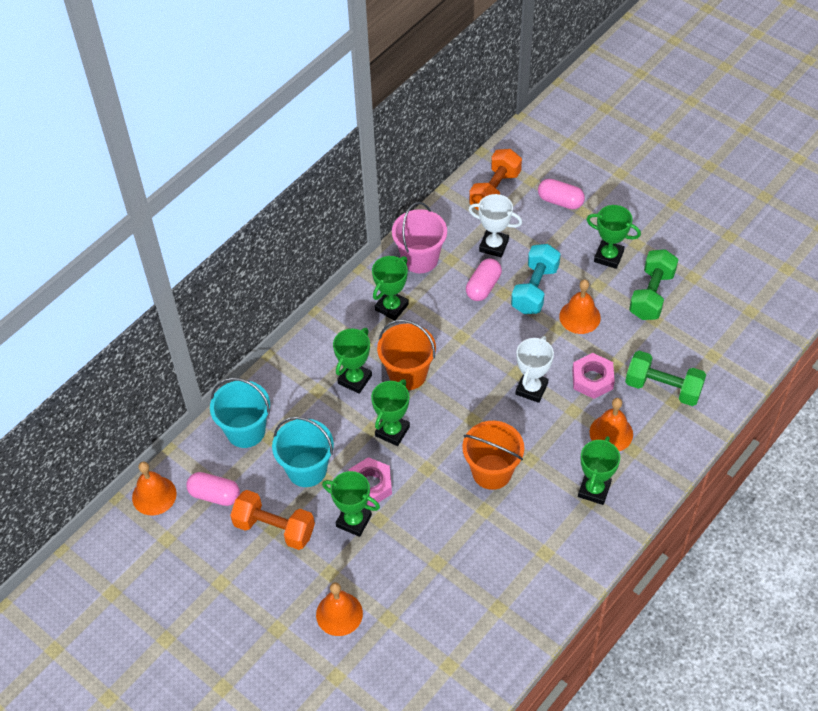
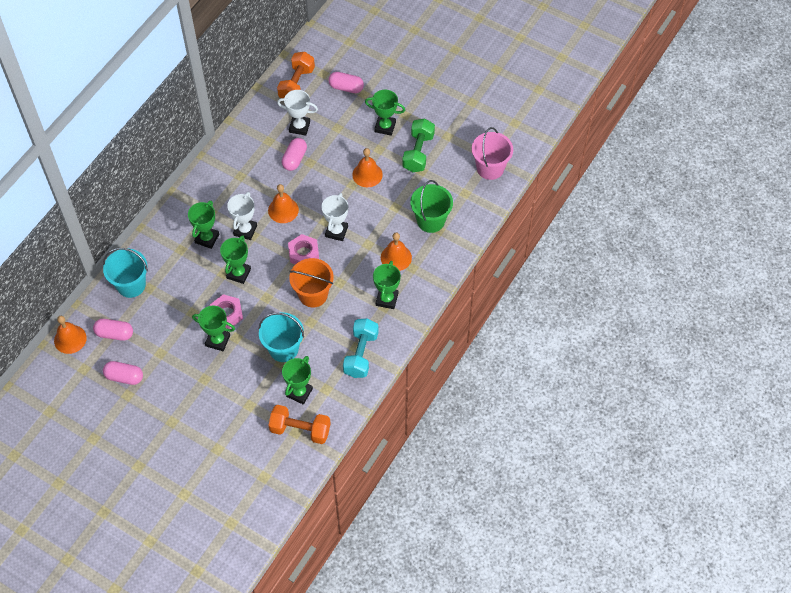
camera: 10 degrees left, 5 degrees up
(220, 556) = (124, 377): none -> pink capsule
(274, 528) = (161, 352): orange dumbbell -> orange dumbbell (300, 430)
(307, 469) = (179, 308): turquoise bucket -> turquoise bucket (283, 349)
(339, 614) = (215, 406): orange bell -> orange bell (283, 210)
(391, 307) = (228, 181): green trophy -> green trophy (299, 392)
(407, 374) = (245, 230): orange bucket -> white trophy
(420, 259) = (245, 142): pink bucket -> pink bucket (490, 168)
(534, 289) = (332, 157): turquoise dumbbell -> turquoise dumbbell (361, 354)
(592, 379) = (380, 220): pink nut -> pink nut (303, 253)
(663, 388) = (430, 220): green dumbbell -> green bucket

